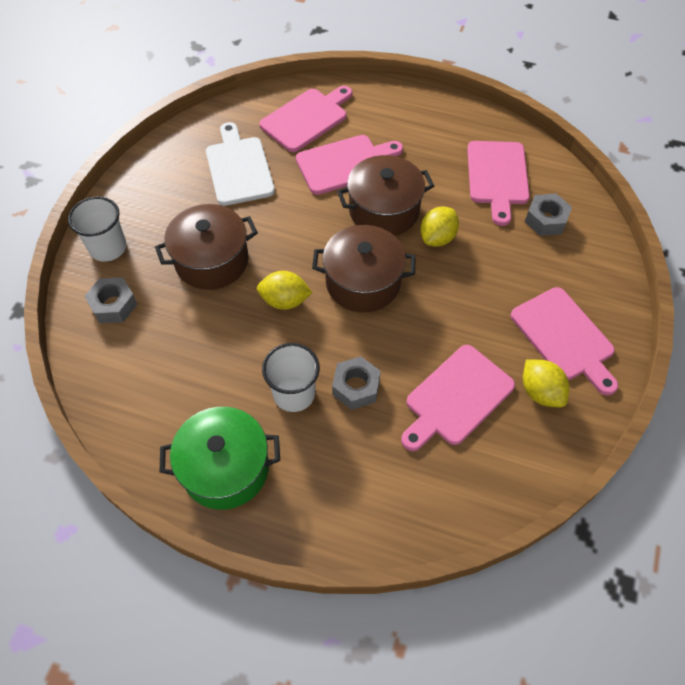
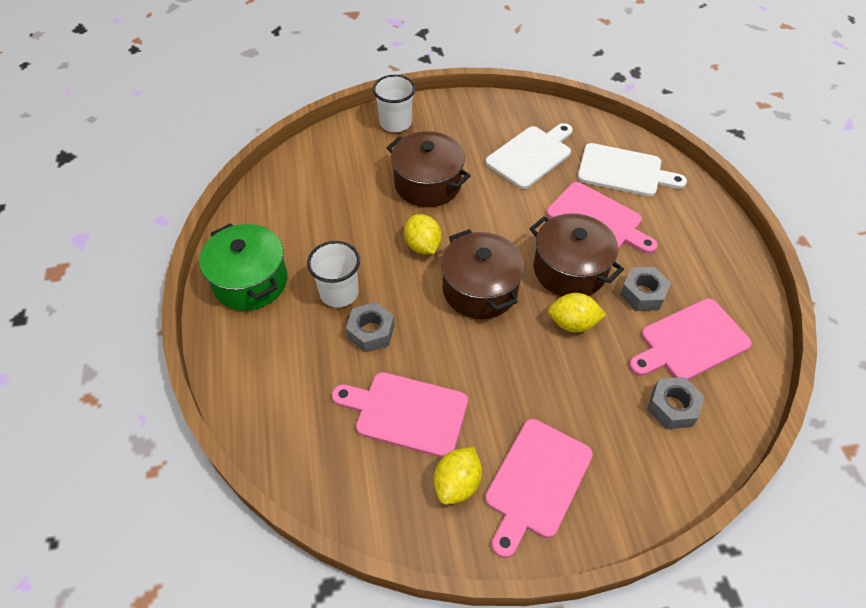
camera: 60 degrees right, 5 degrees down
(113, 305) = (348, 151): grey nut -> grey nut (642, 294)
(307, 118) = (624, 171): pink cutting board -> white cutting board

